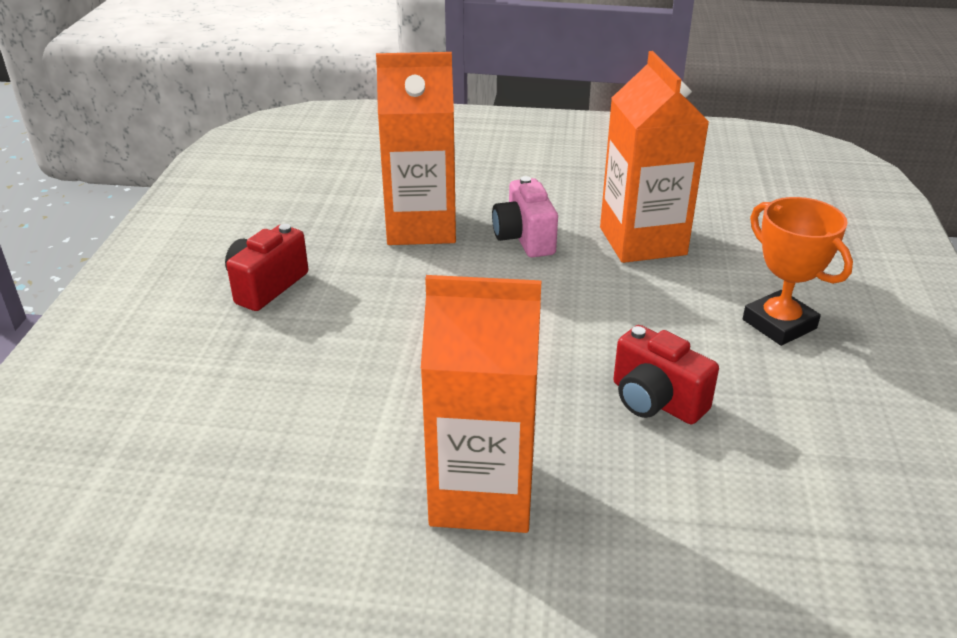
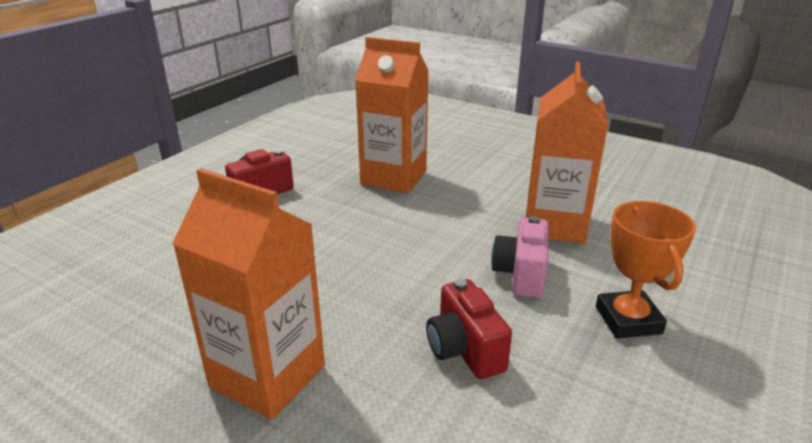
camera: 25 degrees right, 5 degrees down
(524, 238) = (461, 202): pink camera -> pink camera (521, 274)

